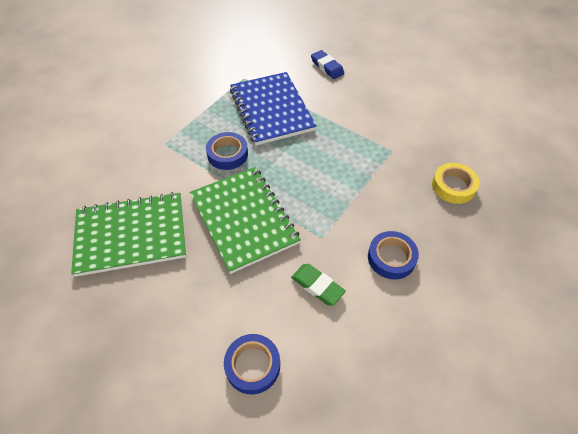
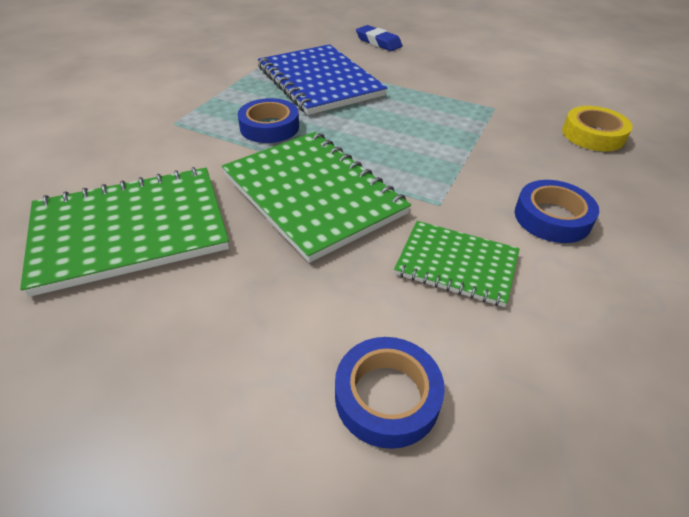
camera: 10 degrees left, 10 degrees down
(317, 286) = (456, 264): green eraser -> green notebook

